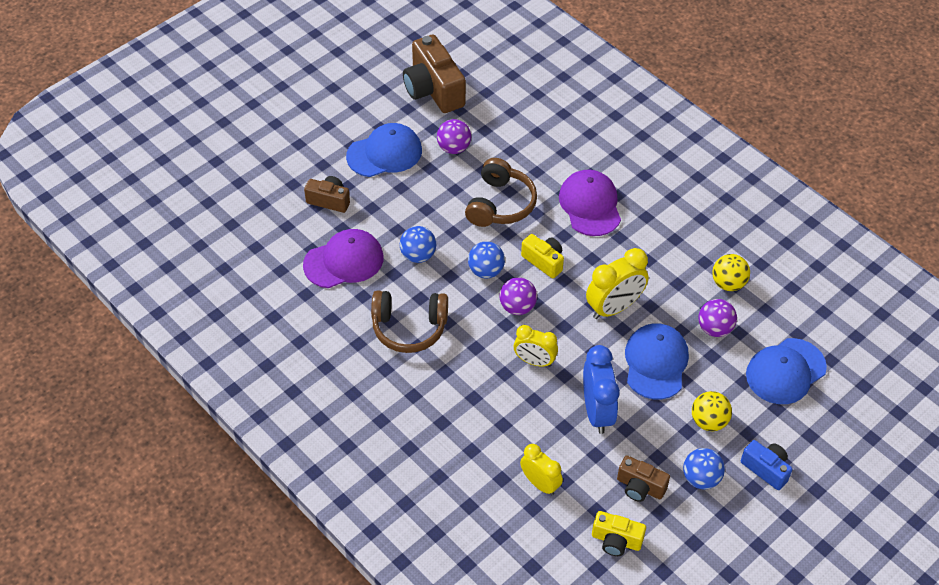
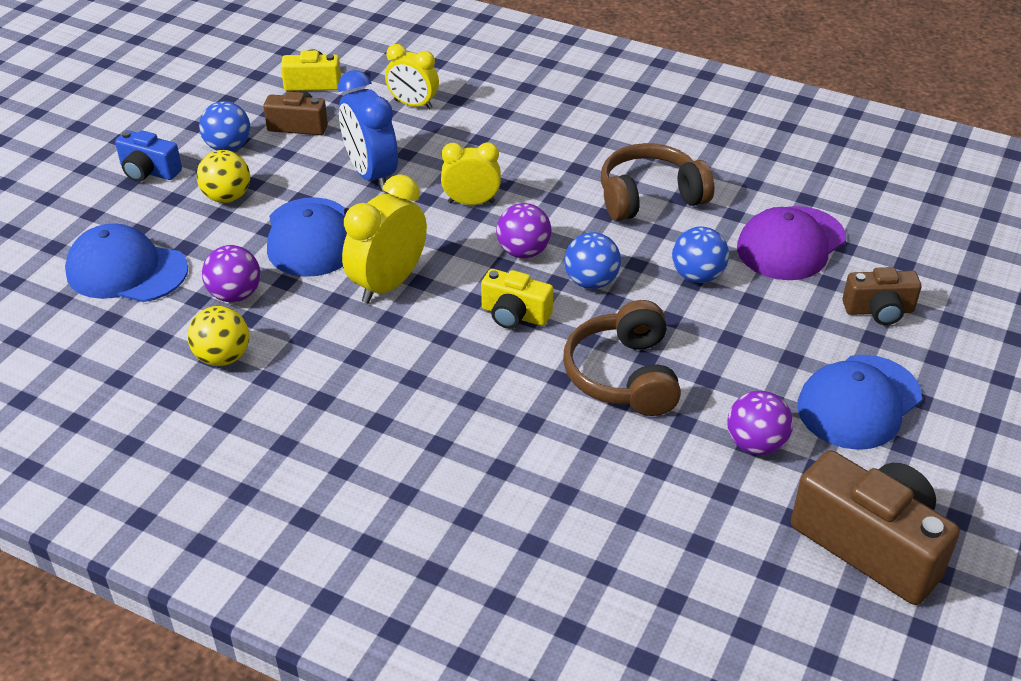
camera: 160 degrees right, 10 degrees down
(590, 205) = (479, 414): purple cap -> none
(785, 371) = (126, 270): blue cap -> blue cap turned 105 degrees counterclockwise

